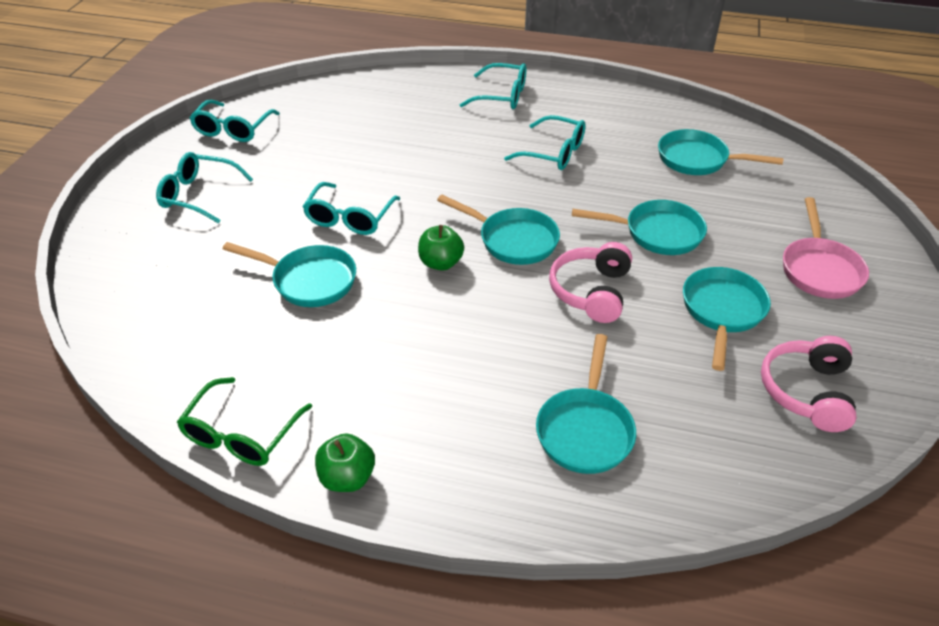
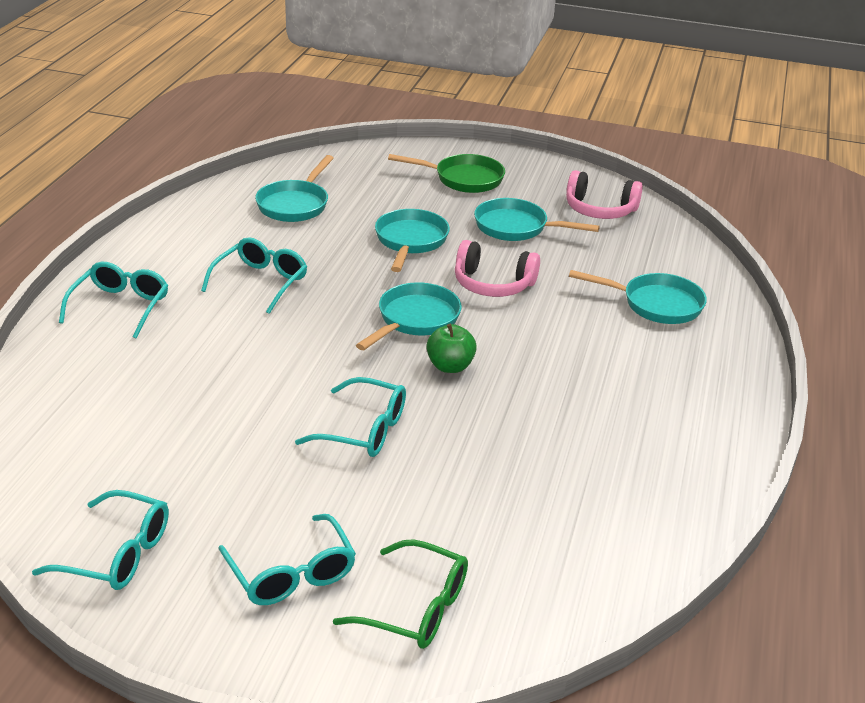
camera: 90 degrees left, 10 degrees down
(198, 195) = (291, 574): turquoise glasses -> turquoise glasses turned 45 degrees counterclockwise
(241, 434) = (705, 494): green glasses -> green glasses (416, 608)
(309, 280) = (478, 458): turquoise pan -> none
(347, 477) = (735, 426): green apple -> none
(819, 269) = (463, 179): pink pan -> green pan

